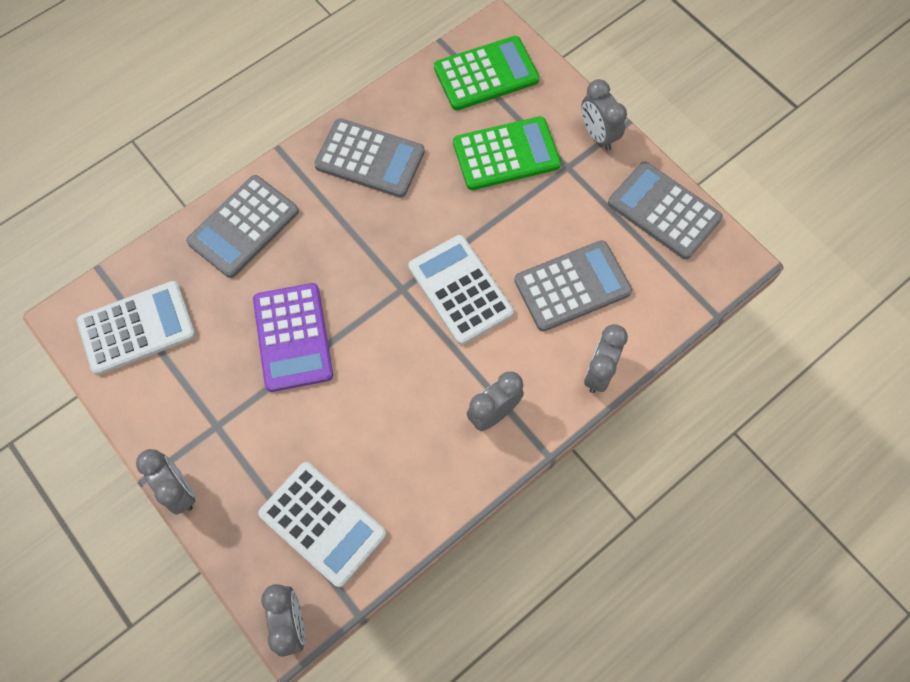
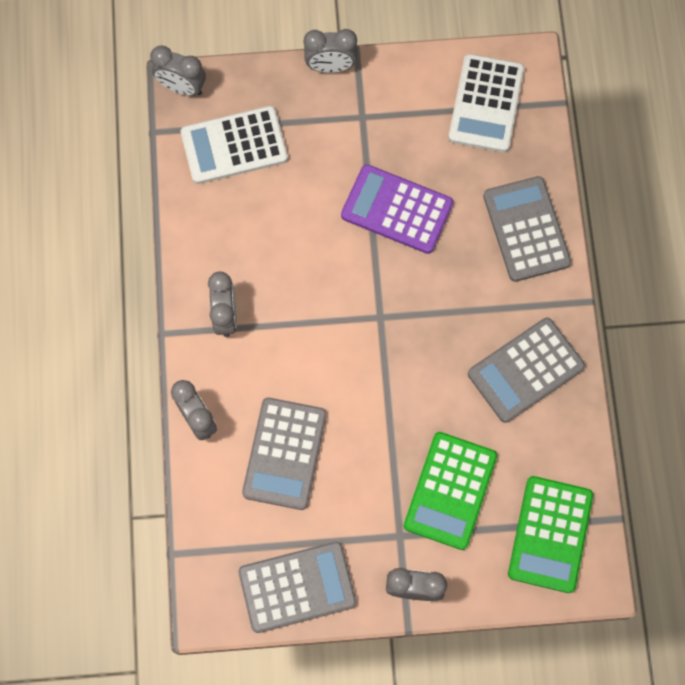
camera: 125 degrees right, 5 degrees up
(460, 290) = (346, 361): white calculator -> none

